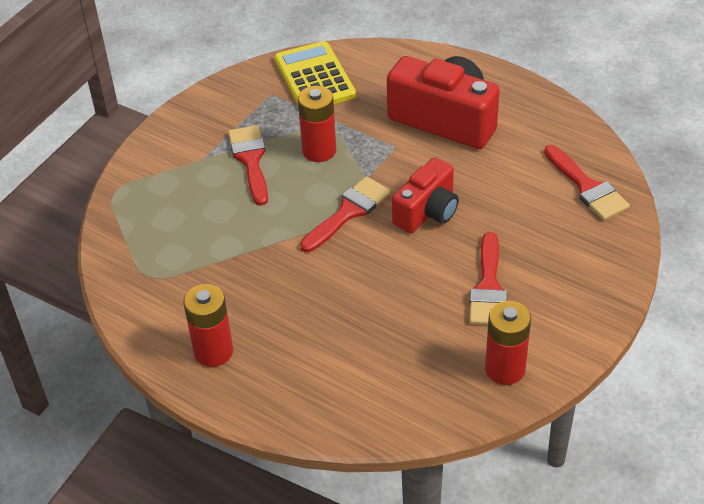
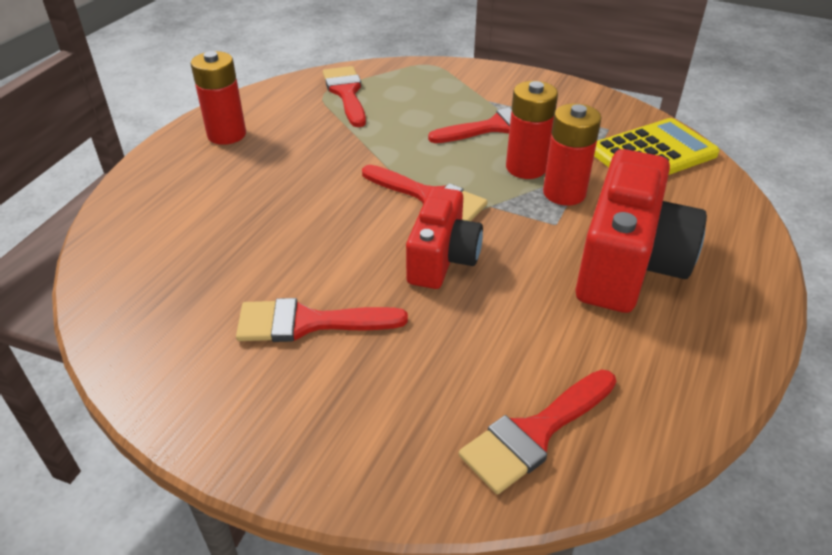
camera: 80 degrees right, 5 degrees down
(156, 258) = (346, 93): none -> red brush
(427, 211) = (442, 258): red camera -> red camera turned 105 degrees counterclockwise
(505, 369) = (163, 345): red battery -> red battery (564, 193)

